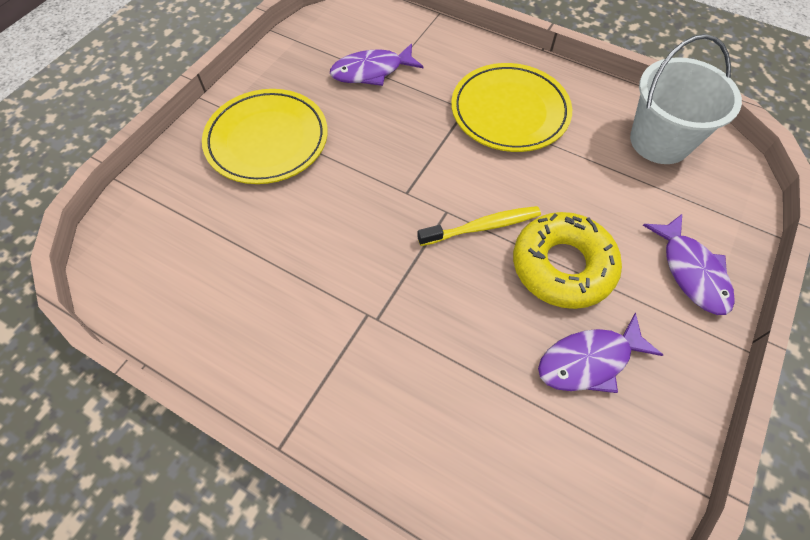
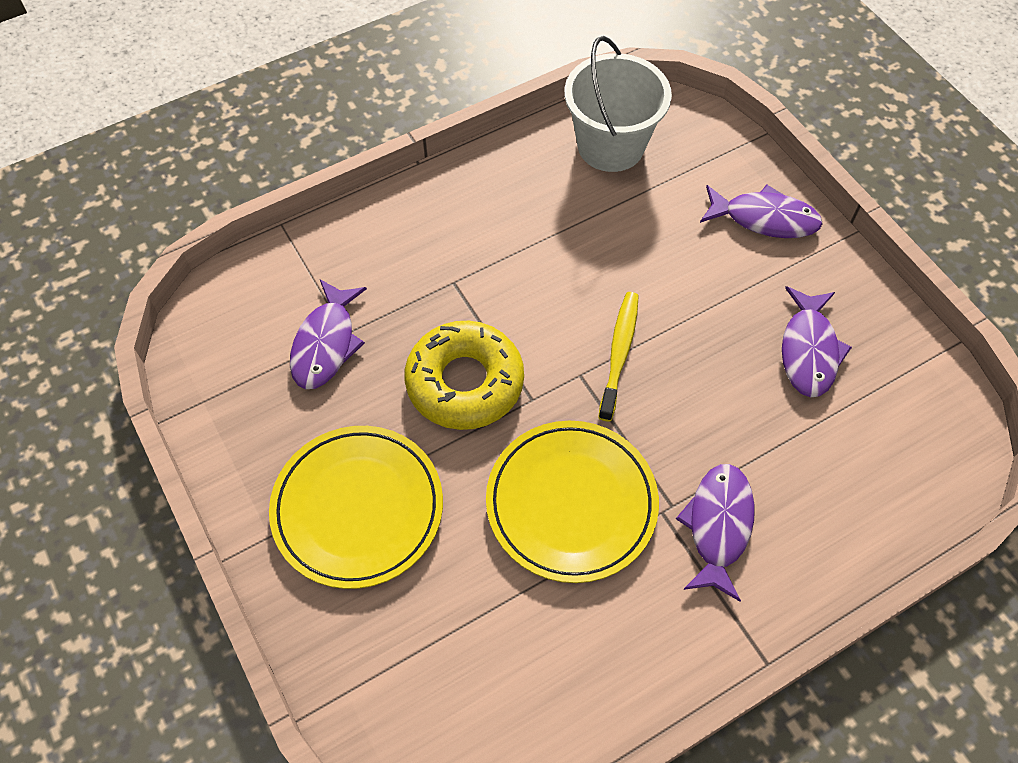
camera: 60 degrees left, 0 degrees up
(378, 359) = (718, 526): none -> purple fish
(509, 111) = (486, 244): yellow plate -> yellow plate (571, 503)
(562, 266) = (703, 312): yellow donut -> yellow donut (465, 382)

